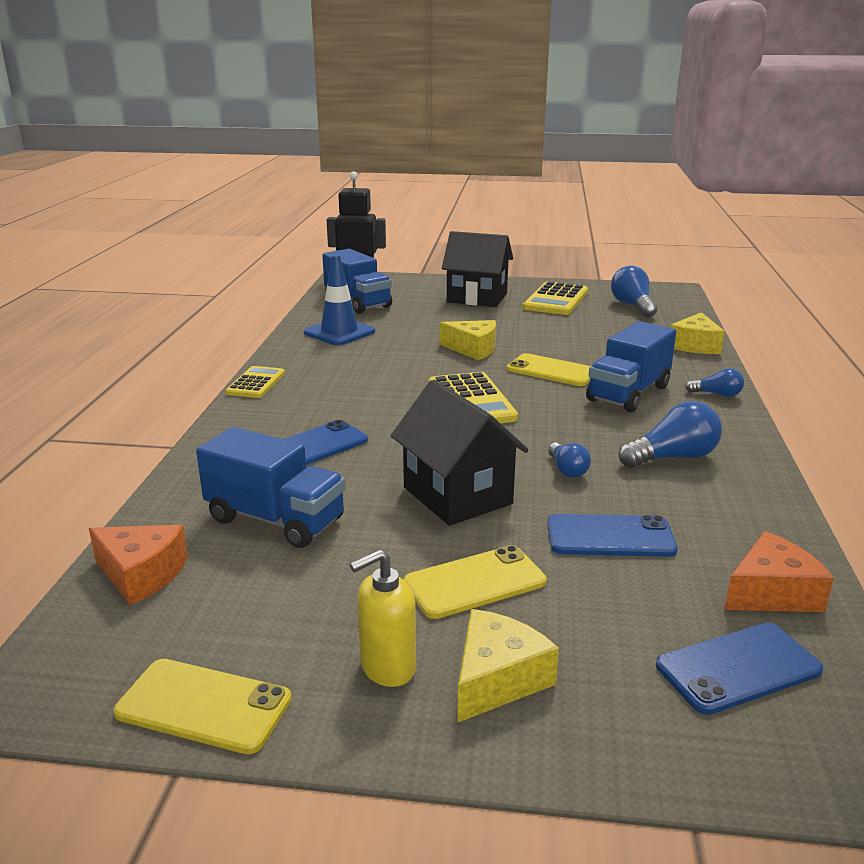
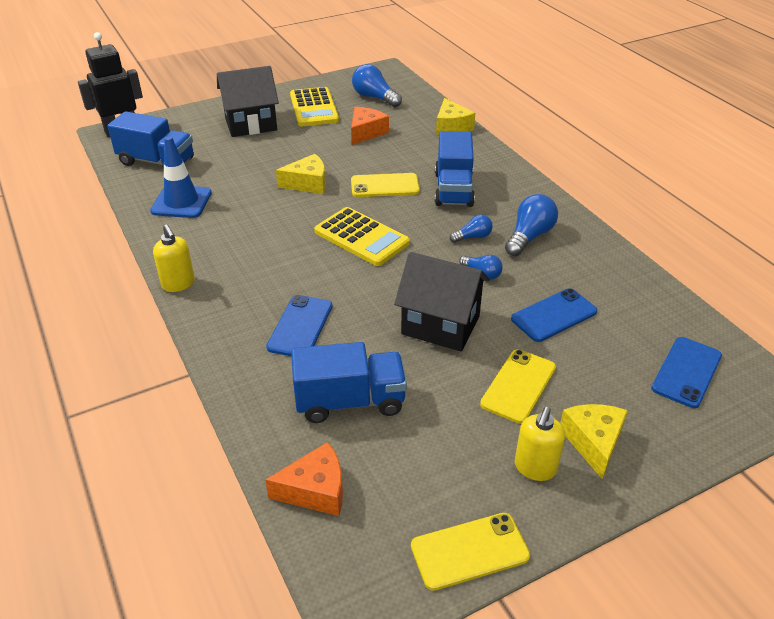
camera: 35 degrees left, 15 degrees up
(256, 383) = (178, 284): yellow calculator -> yellow soap dispenser
(717, 394) = (505, 170): blue light bulb -> blue light bulb (473, 237)
(772, 593) = (660, 315): orange cheese -> orange cheese (366, 132)

